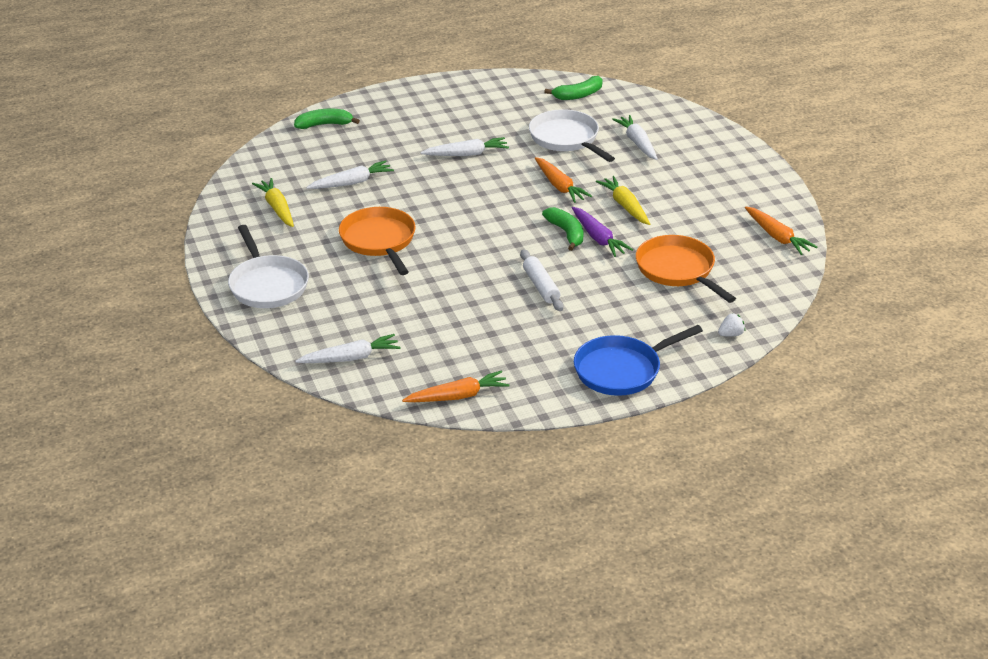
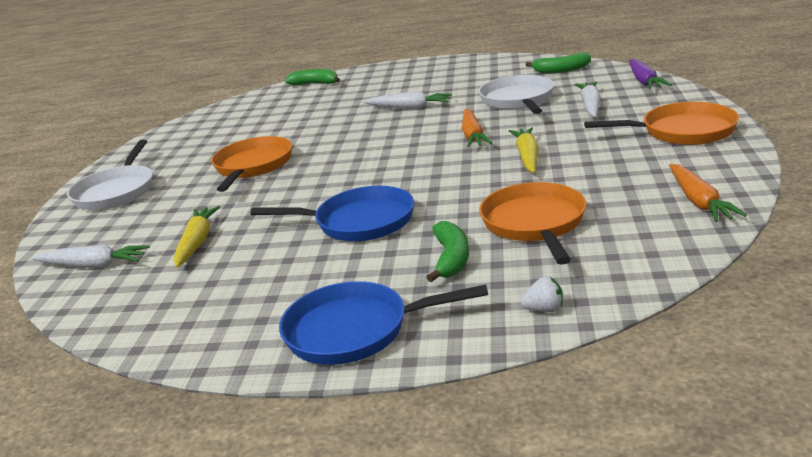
camera: 30 degrees right, 10 degrees down
(277, 208) = (204, 136): yellow carrot -> yellow carrot (197, 242)
(352, 183) = (286, 122): white carrot -> none
(458, 396) = (138, 325): orange carrot -> none
(541, 286) = (358, 222): white rolling pin -> blue pan
(566, 233) = (439, 175): green banana -> green banana (451, 259)
(598, 238) = (469, 183): purple carrot -> purple carrot (644, 81)
(729, 168) = (682, 131): none -> orange pan

